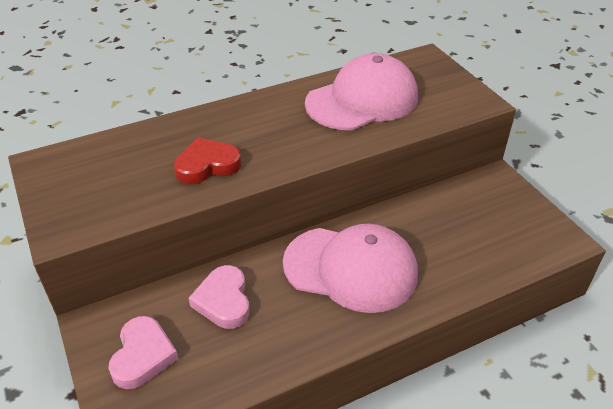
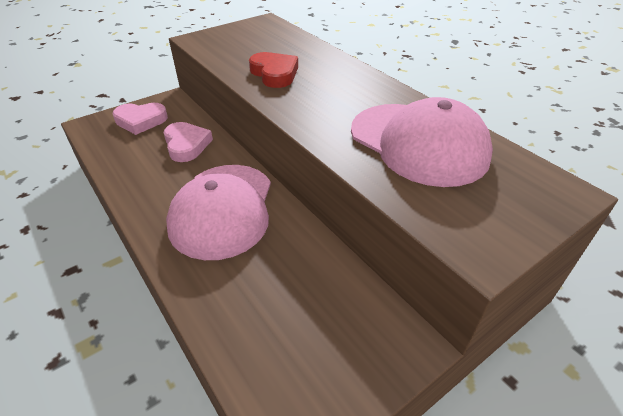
camera: 80 degrees right, 0 degrees up
(223, 301) = (186, 145): pink heart -> pink heart turned 90 degrees clockwise

